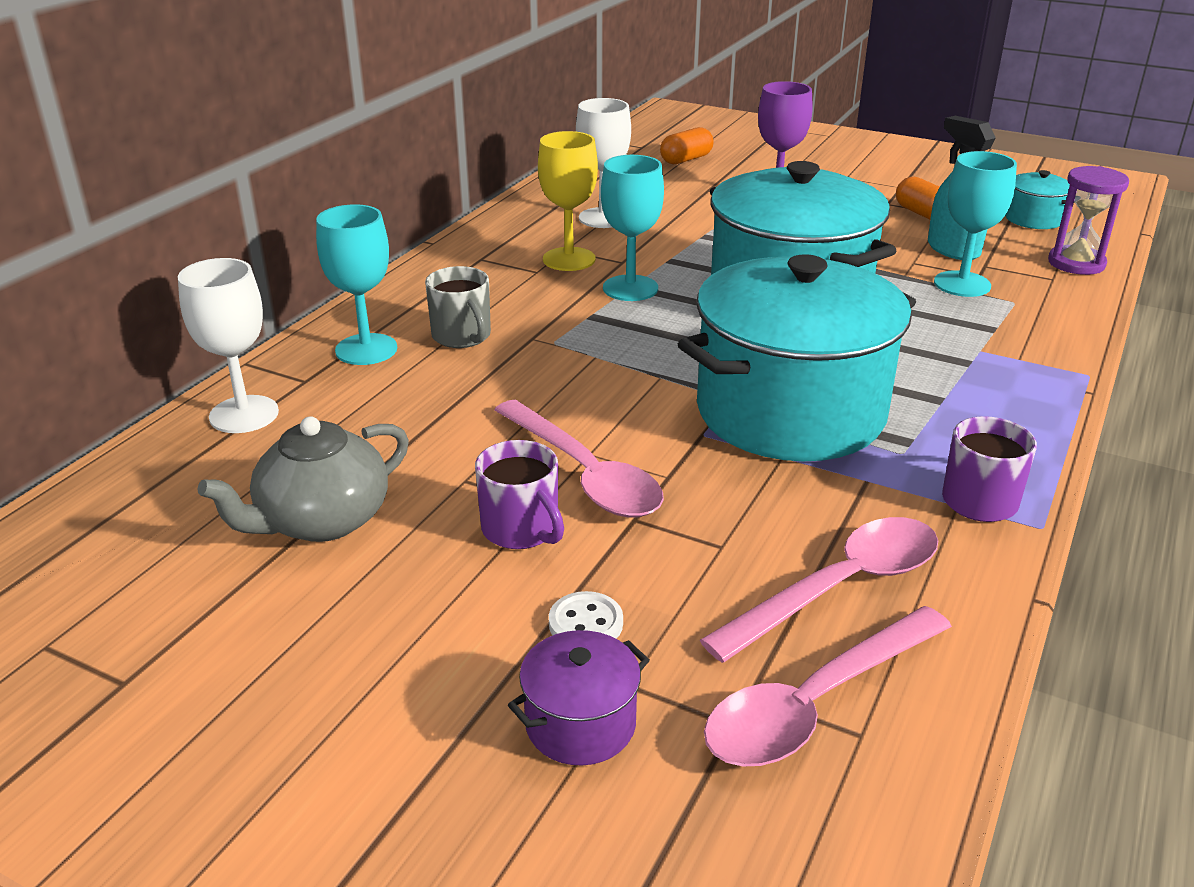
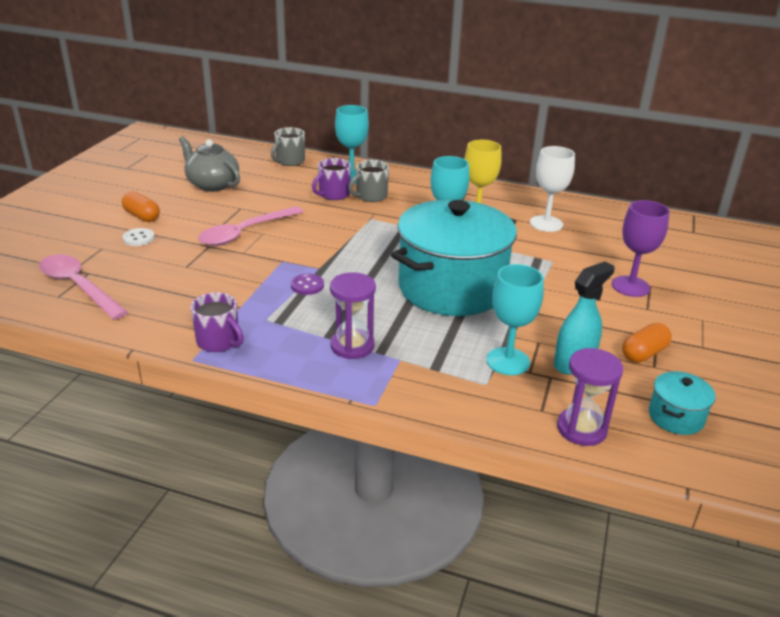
camera: 80 degrees right, 0 degrees up
(244, 414) = (289, 161): white goblet -> grey mug
(521, 529) = (203, 222): purple mug -> purple mug (333, 194)
(580, 724) = (83, 240): purple pot -> none
(686, 159) = (681, 249): orange capsule -> orange capsule (142, 216)
(790, 412) = (307, 286): turquoise pot -> purple button
(839, 588) = (151, 295): pink spoon -> none
(958, 382) = (352, 346): none -> purple hourglass

